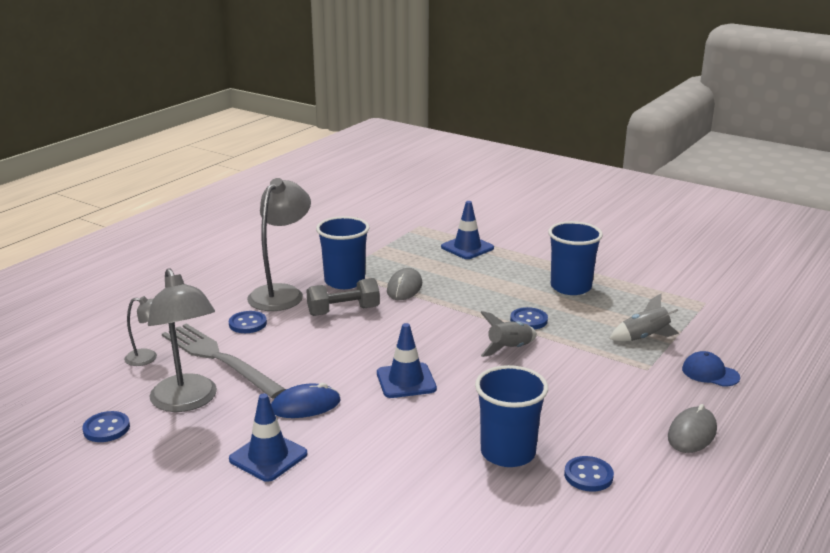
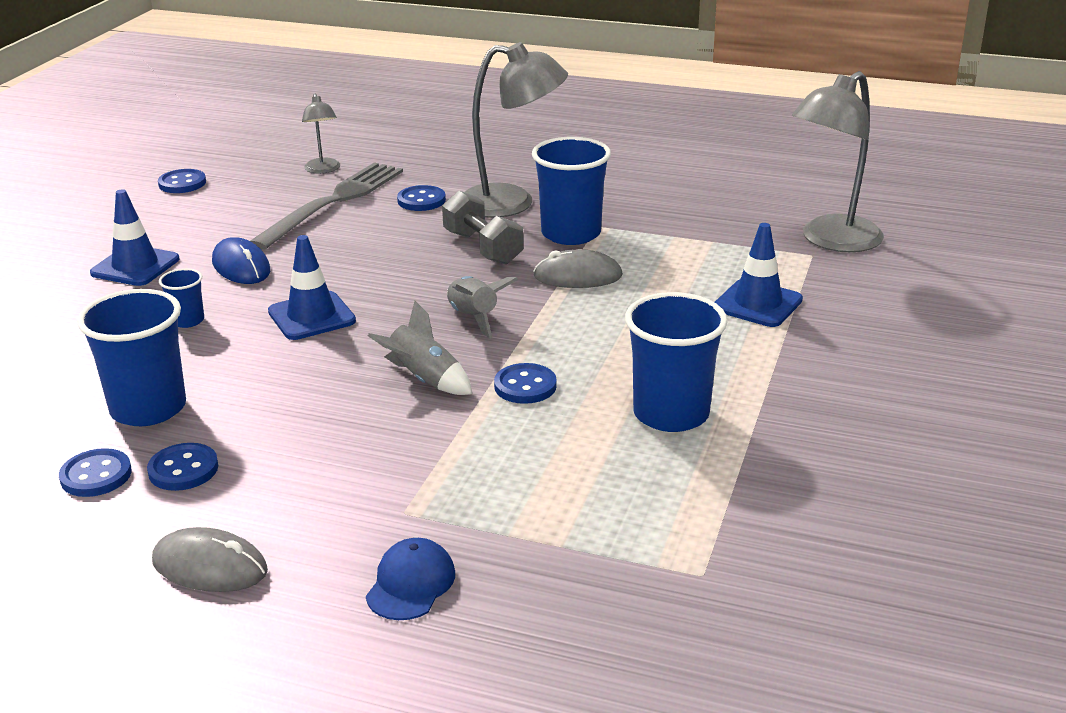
camera: 75 degrees right, 5 degrees up
(187, 402) = (238, 206): grey lamp -> grey lamp (831, 241)
(383, 433) = (188, 321): none -> blue cup
(589, 440) = (183, 469): none -> blue button
(644, 338) = (514, 503): grey rocket -> grey rocket (474, 318)

